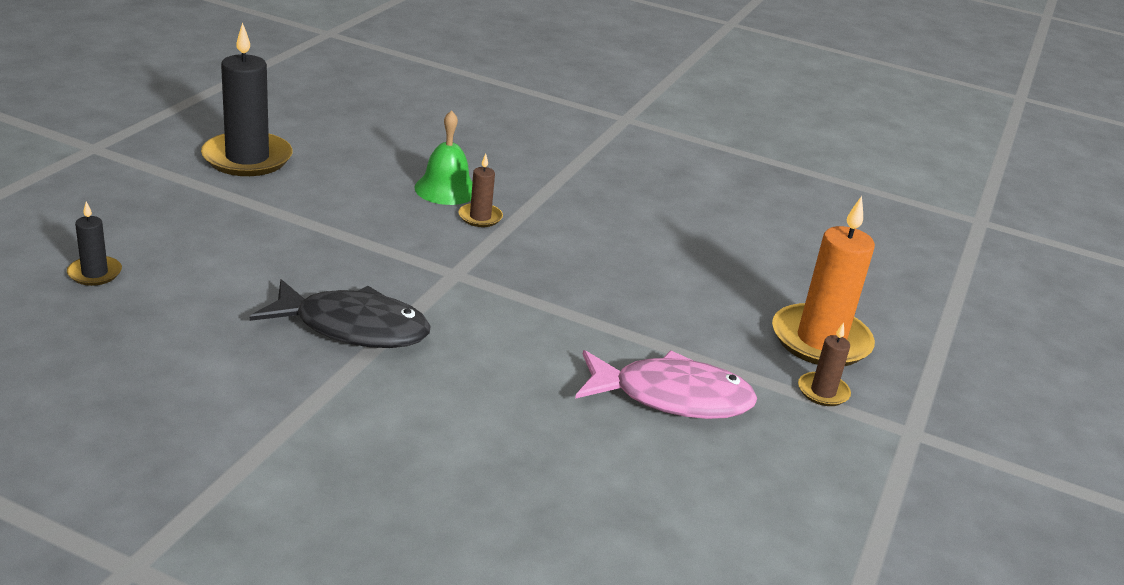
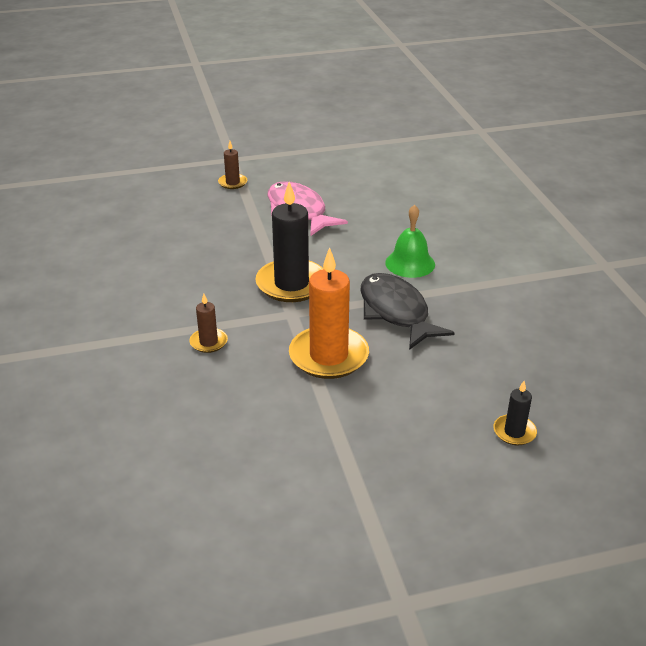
camera: 125 degrees left, 5 degrees up
(247, 158) = (283, 500): black candle -> black candle (291, 284)
(446, 189) = (188, 377): green bell -> green bell (410, 263)
(820, 340) = (185, 195): orange candle -> orange candle (328, 356)

